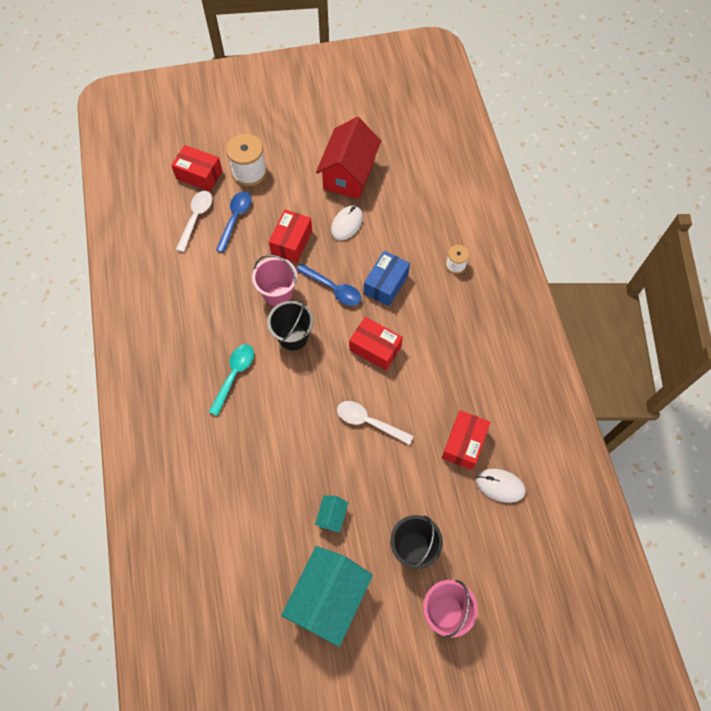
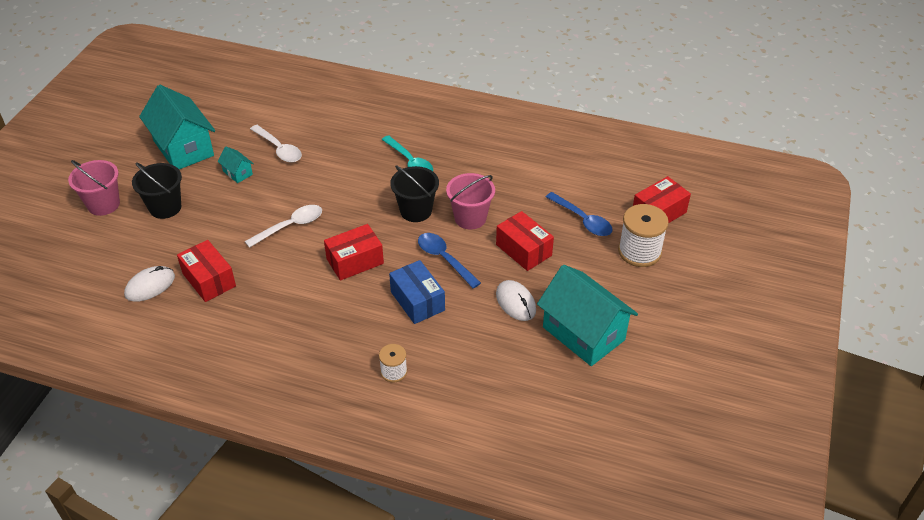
camera: 120 degrees right, 20 degrees down
(196, 218) = (602, 193): white spoon -> white spoon (279, 149)
(333, 289) = (444, 259): blue spoon -> blue spoon turned 75 degrees clockwise
(349, 174) = (583, 333): red house -> turquoise house

